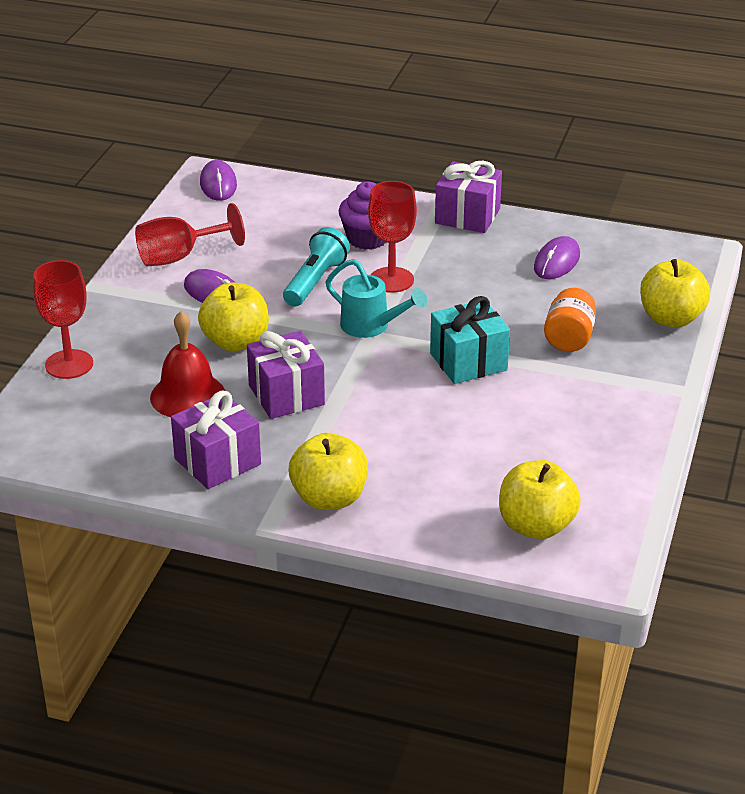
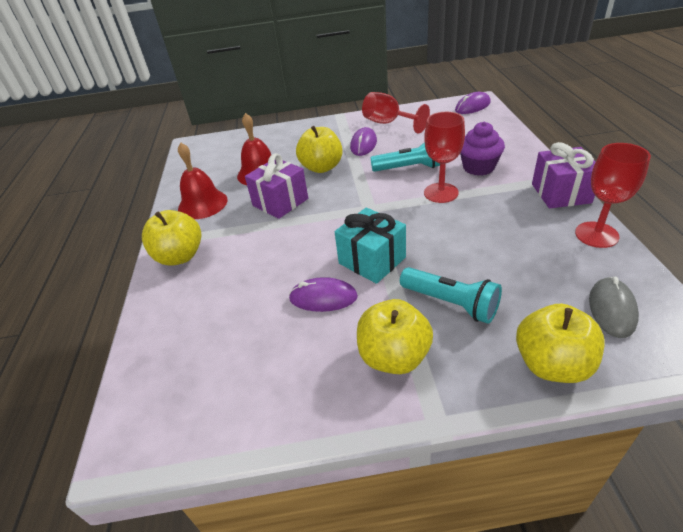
camera: 70 degrees right, 5 degrees up
(69, 364) = (267, 134): red goblet -> red goblet (596, 235)
(217, 461) = (202, 204): purple gift -> red bell
(371, 326) = (379, 204): turquoise watering can -> none
(536, 526) = (175, 374): yellow apple -> yellow apple (394, 356)
(556, 262) = (556, 257): purple mouse -> purple mouse (323, 298)
(569, 338) = (451, 303): orange jar -> turquoise flashlight
(638, 267) = (612, 309): none -> grey mouse

